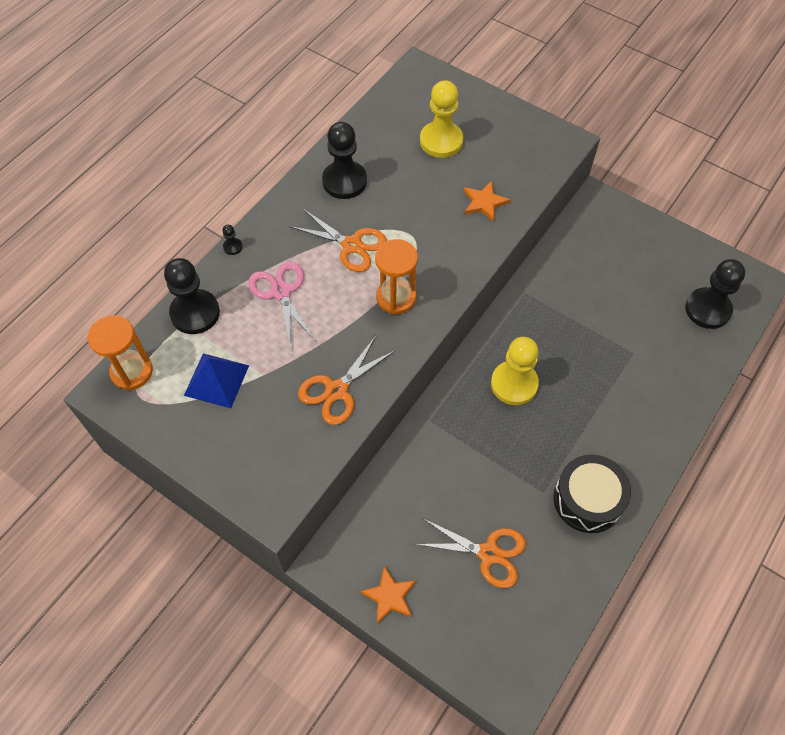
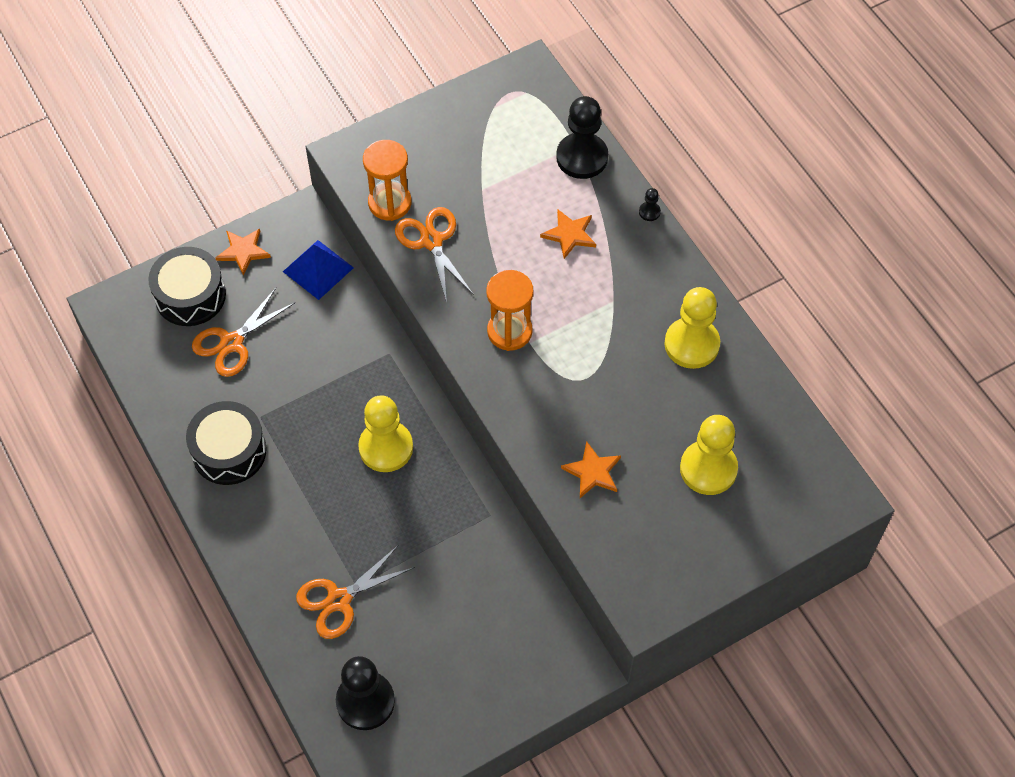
camera: 115 degrees right, 0 degrees up
(132, 371) = (541, 93): orange hourglass -> orange hourglass (390, 203)
(216, 380) = (496, 152): blue pyramid -> blue pyramid (318, 269)
(281, 292) = (569, 234): pink scissors -> orange star
(344, 181) = (691, 344): black pawn -> yellow pawn
(351, 245) = (598, 317): orange scissors -> orange scissors (339, 600)
(461, 620) = (190, 295): none -> black drum

